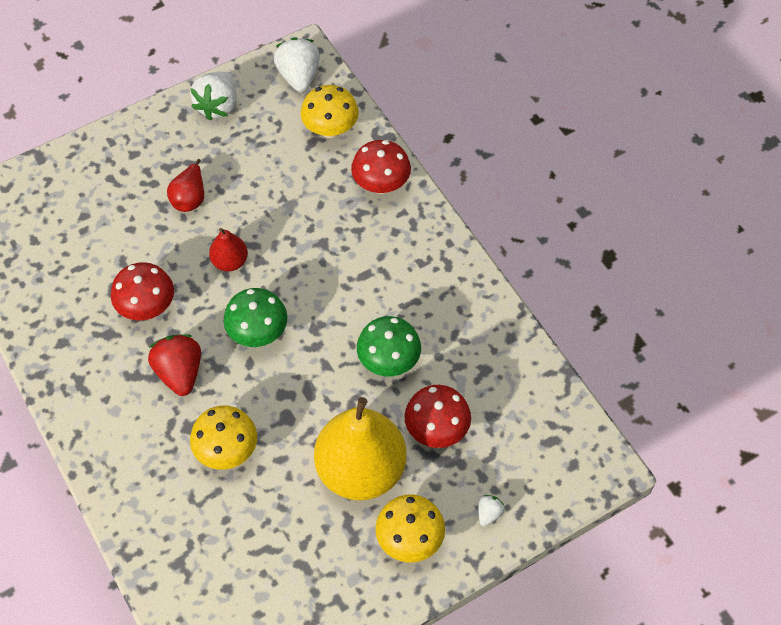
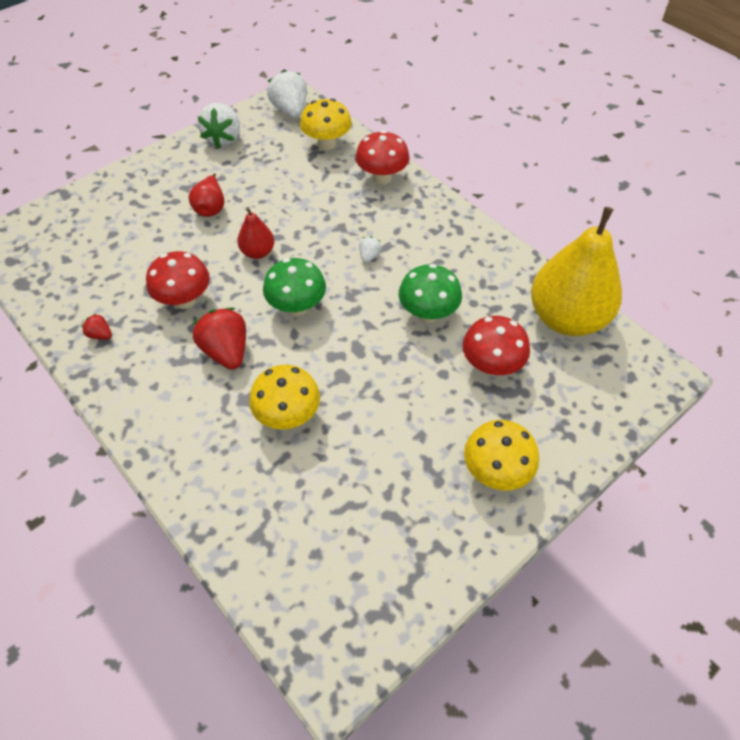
camera: 10 degrees left, 5 degrees down
(60, 335) = (100, 335): none -> red strawberry
(361, 470) = (428, 413): yellow pear -> yellow pear (566, 318)
(489, 513) = (567, 434): white strawberry -> white strawberry (369, 256)

